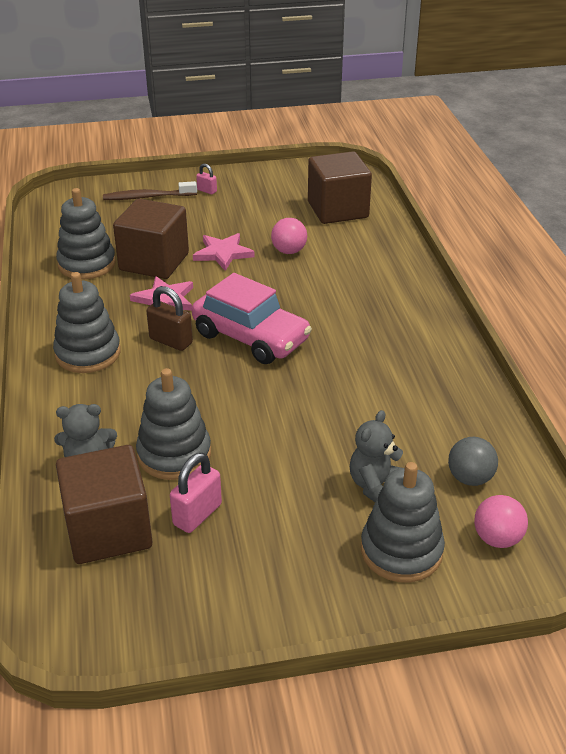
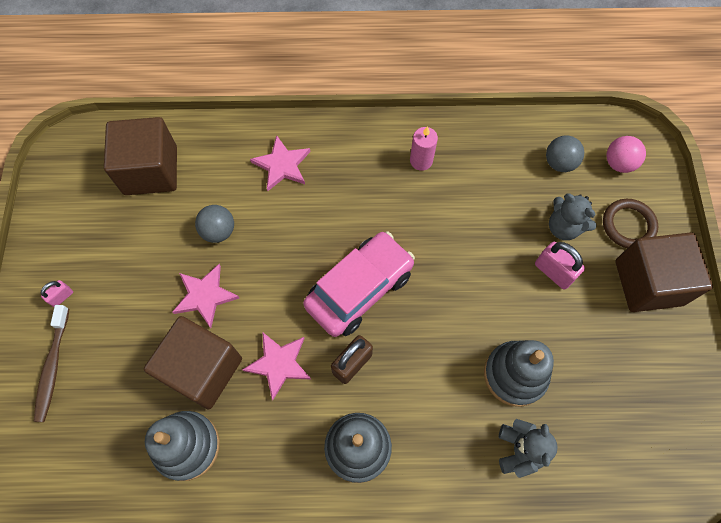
camera: 80 degrees left, 30 degrees up
(108, 530) = (600, 435): brown cube -> brown cube (648, 283)
(197, 514) = (586, 362): pink padlock -> pink padlock (553, 272)
(289, 251) = (218, 231): pink ball -> grey ball
(373, 275) = (282, 165): none -> pink star
(401, 551) = (628, 225): grey stacking toy -> brown ring
(420, 363) = (421, 160): none -> pink candle

